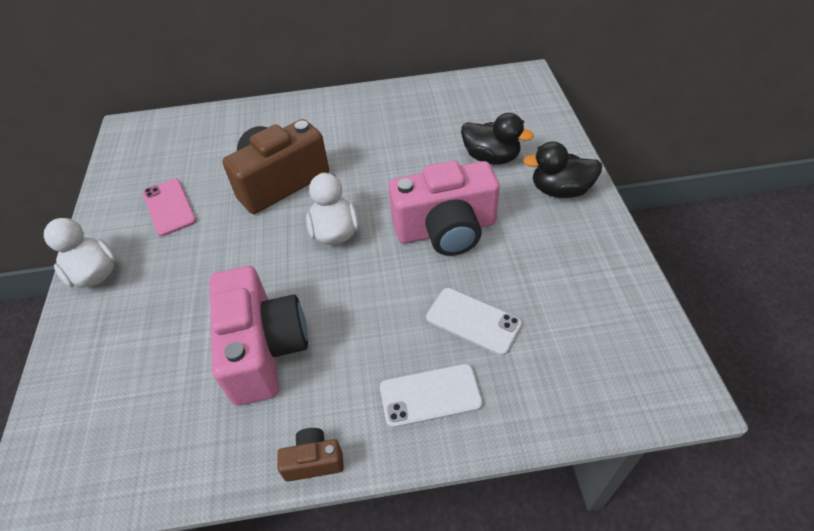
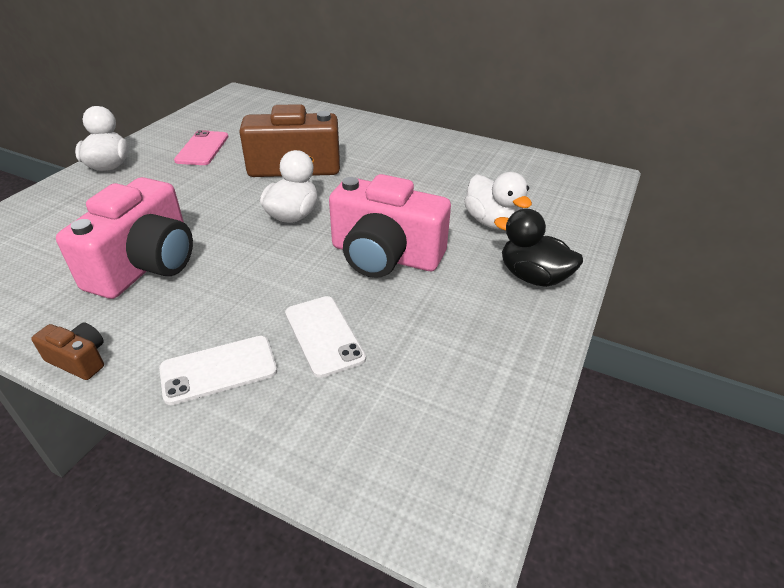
camera: 30 degrees right, 10 degrees down
(430, 395) = (219, 369): white phone -> white phone turned 45 degrees counterclockwise
(491, 157) = (492, 222): black duck -> white duck

